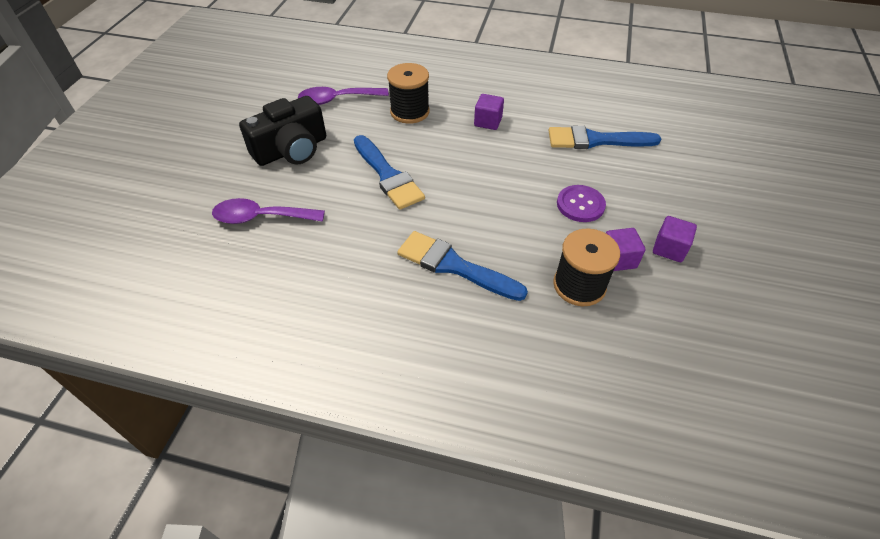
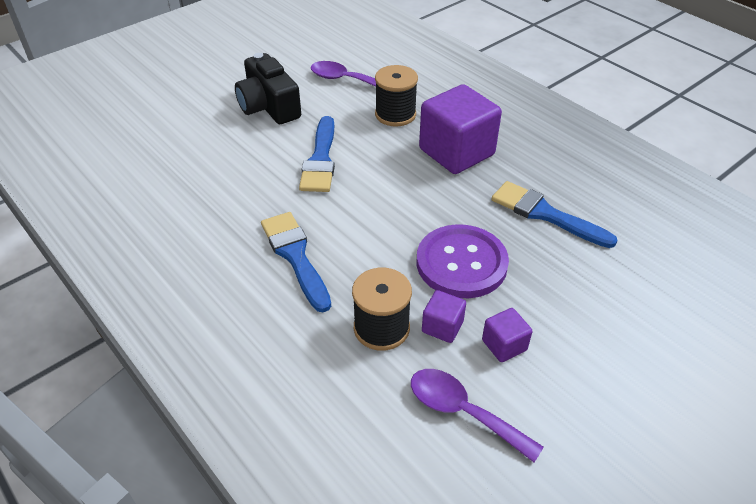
camera: 35 degrees right, 5 degrees down
(261, 217) = (196, 148): purple spoon -> purple spoon (463, 412)
(291, 150) = (269, 106): black camera -> black camera turned 60 degrees clockwise
(488, 122) = (456, 152): purple cube -> purple cube, size x2.17
(580, 205) = (461, 263): purple button -> purple button, size x1.72

